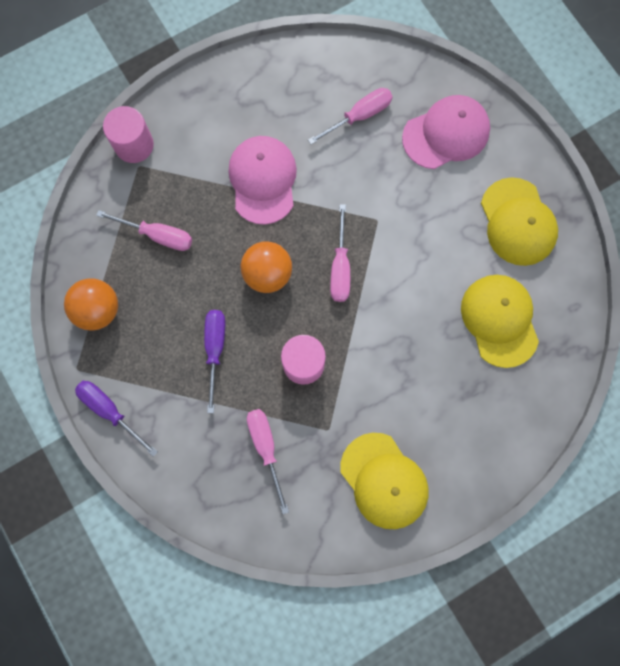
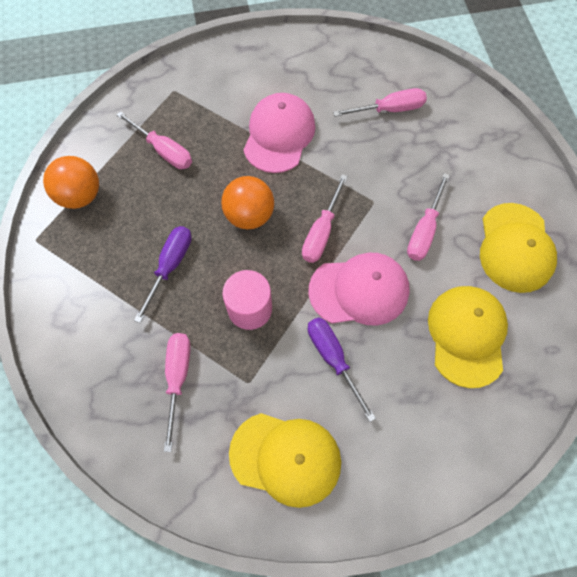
camera: 20 degrees right, 10 degrees down
(110, 411) = (46, 288): purple screwdriver -> purple screwdriver (333, 359)
(134, 145) = (177, 73): pink cylinder -> none
(384, 481) = (286, 458): yellow cap -> yellow cap turned 60 degrees counterclockwise
(432, 233) = (424, 230): none -> pink screwdriver
(446, 134) = (468, 148): pink cap -> pink cap (359, 290)

